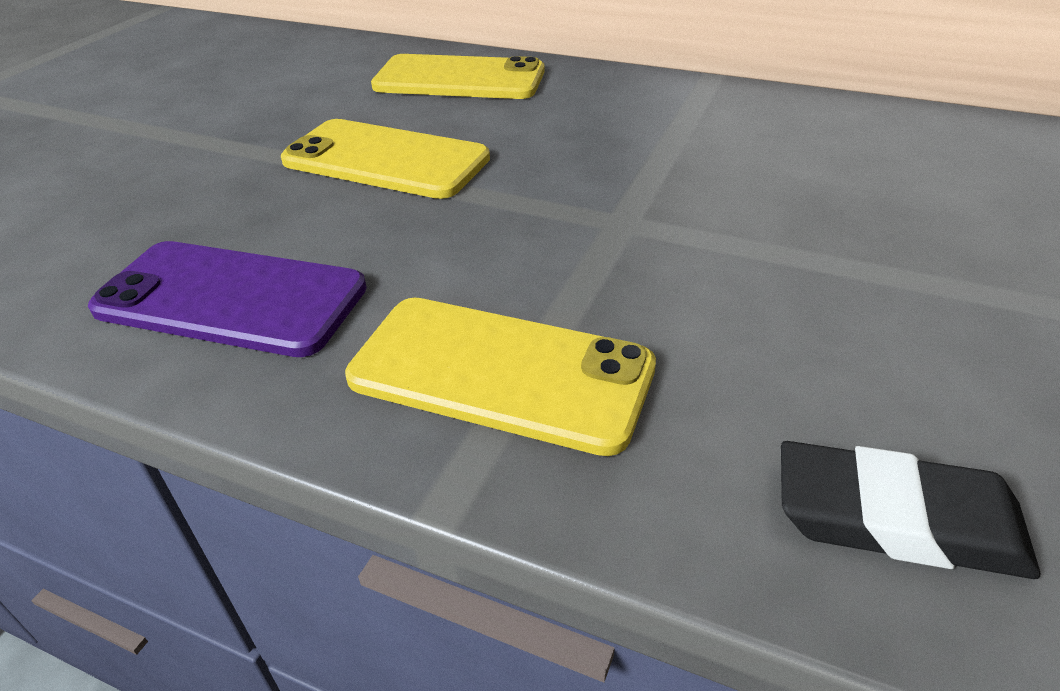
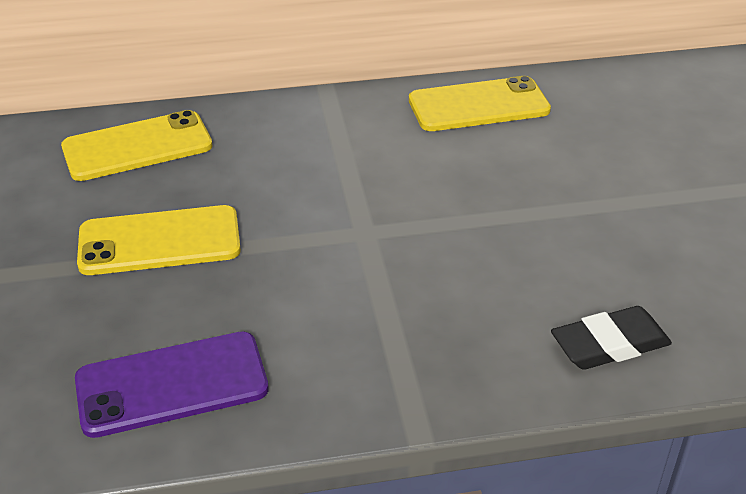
camera: 35 degrees left, 0 degrees up
(501, 373) = (383, 356): yellow phone -> yellow phone (478, 105)

